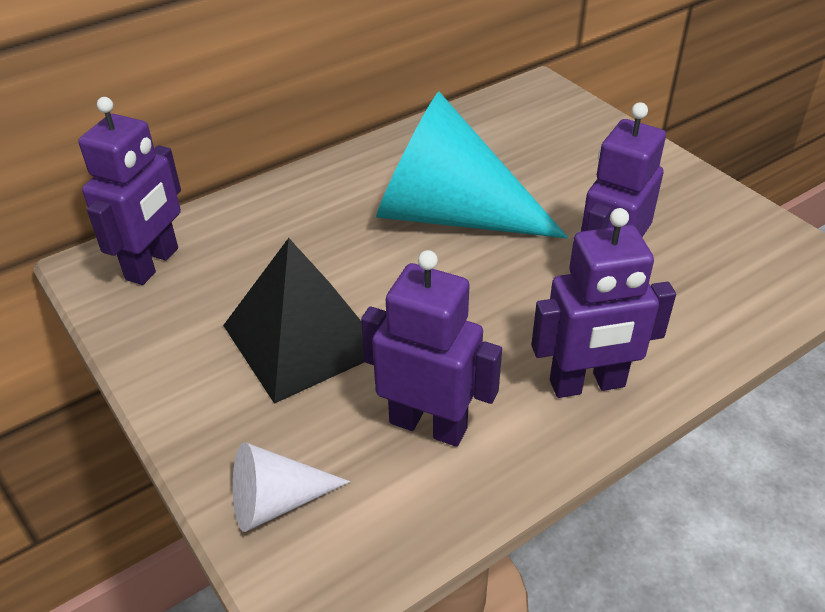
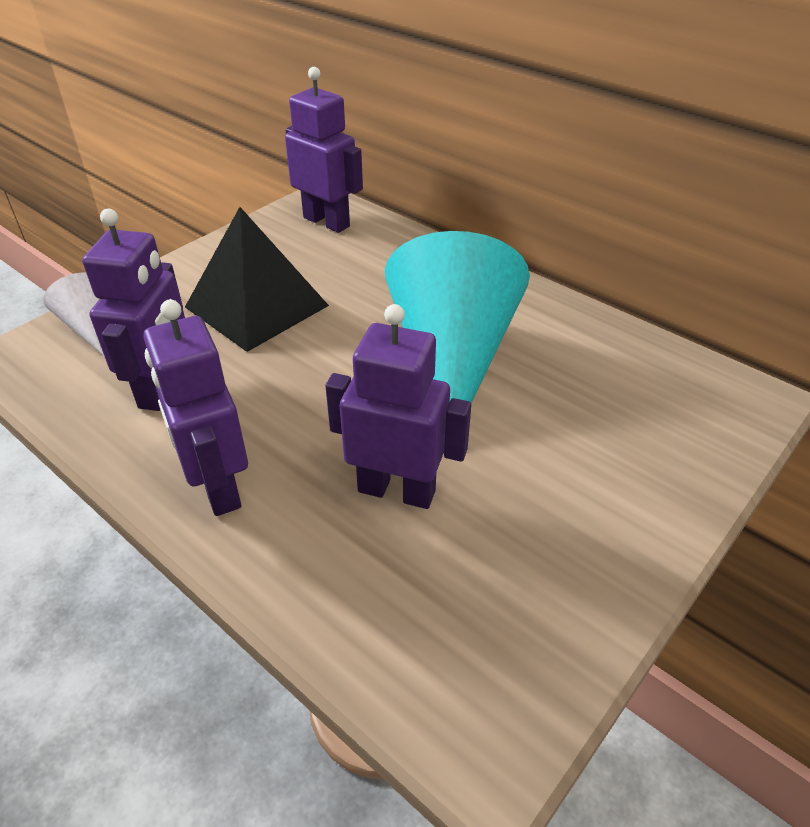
camera: 75 degrees right, 0 degrees up
(153, 264) = (327, 222): purple robot -> purple robot turned 150 degrees counterclockwise

